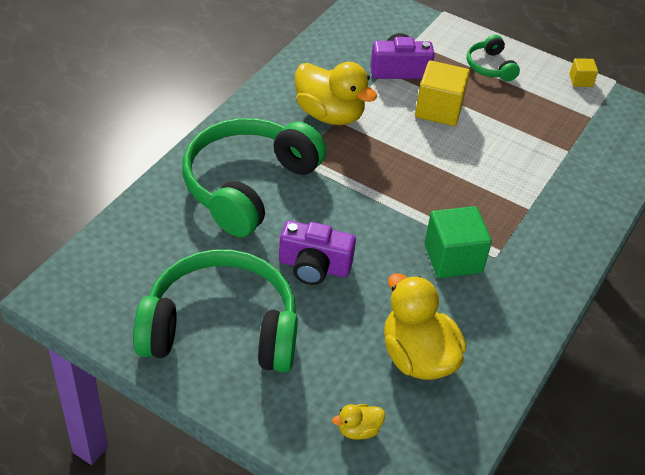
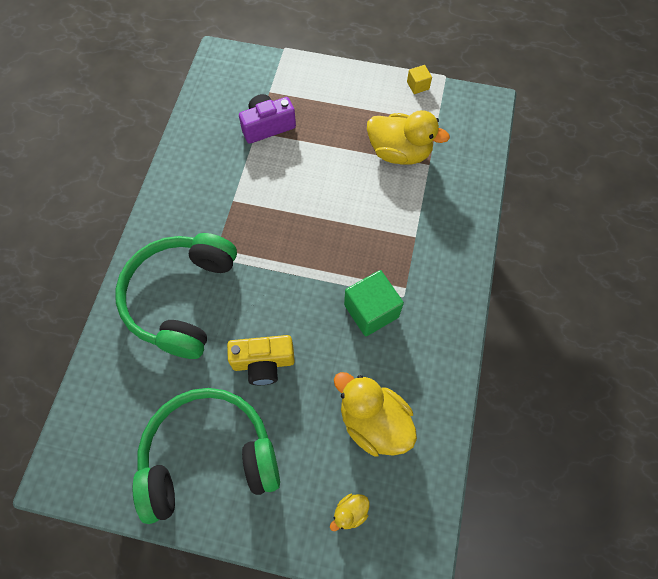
camera: 15 degrees left, 20 degrees up
(314, 266) = (263, 363): purple camera -> yellow camera
(329, 114) = (225, 196): yellow duck -> yellow duck (399, 152)
(439, 109) = (313, 158): yellow cube -> none
(490, 66) = (341, 96): green headphones -> none

